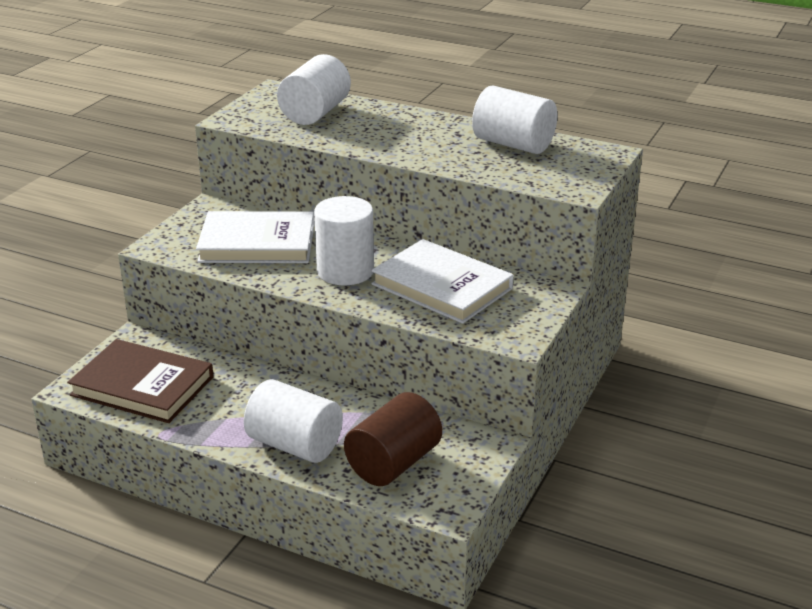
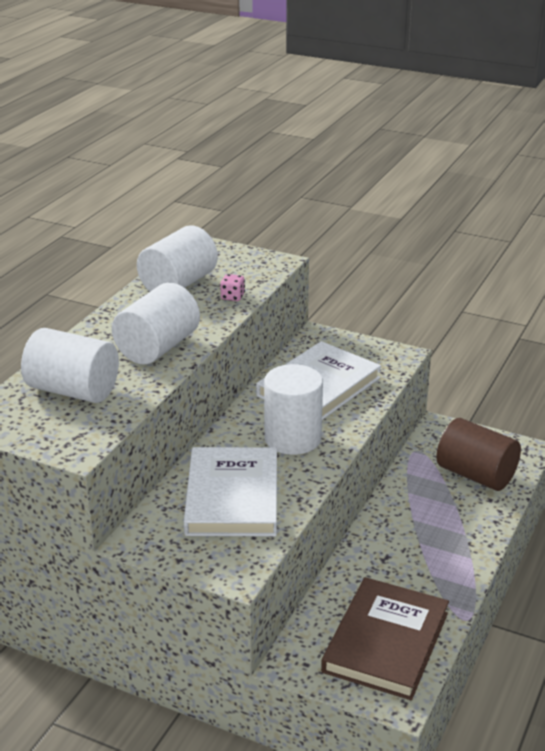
camera: 90 degrees left, 0 degrees up
(295, 445) = (463, 529): white cylinder -> white cylinder (157, 348)
(489, 169) = (232, 297): none -> pink dice

